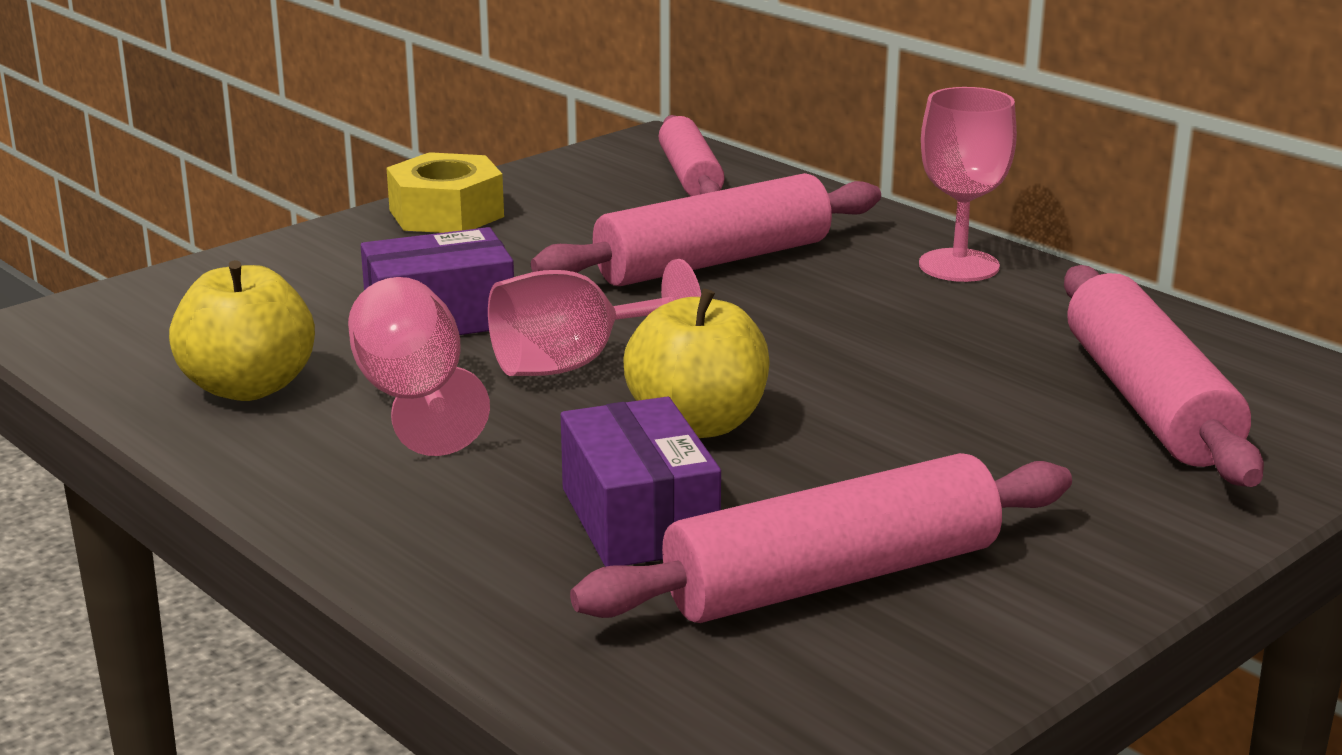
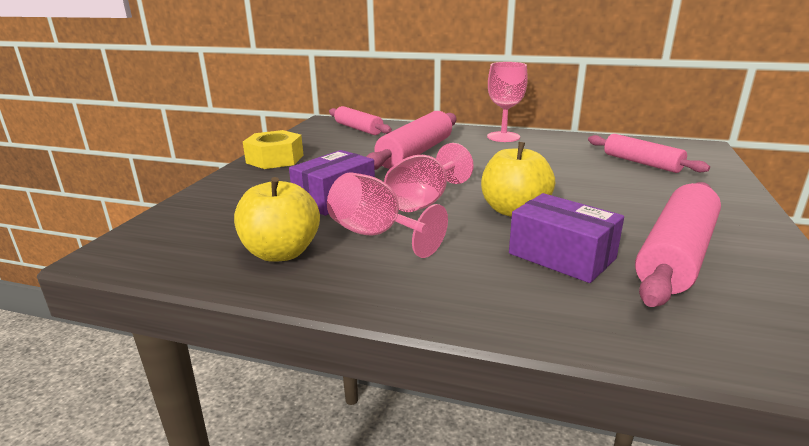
camera: 30 degrees left, 0 degrees up
(1148, 402) = (641, 163): pink rolling pin -> pink rolling pin, size x0.66

